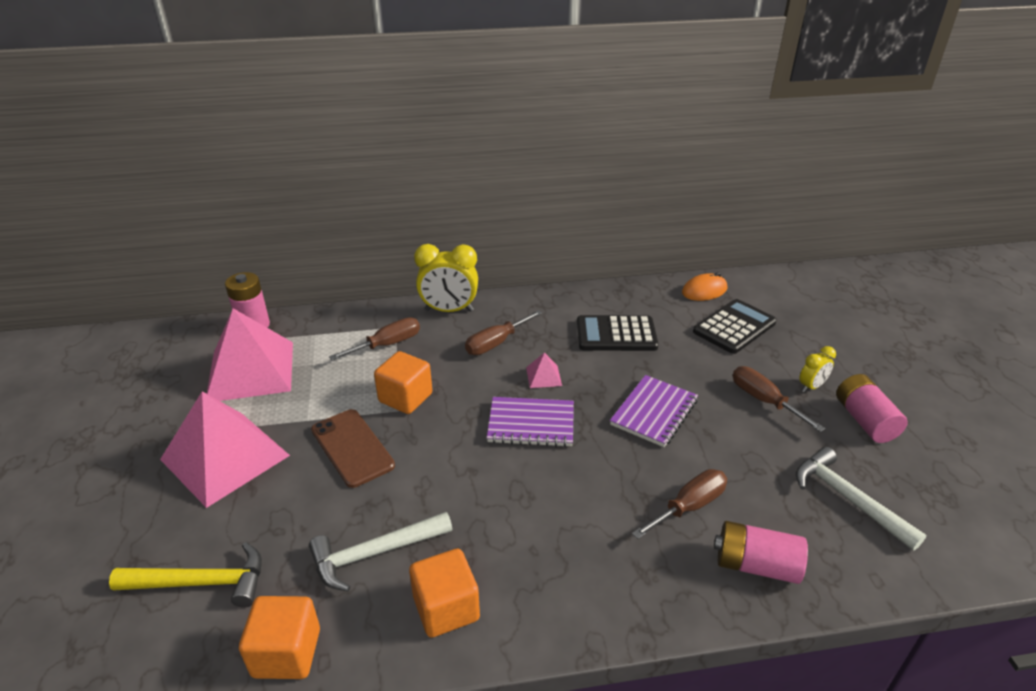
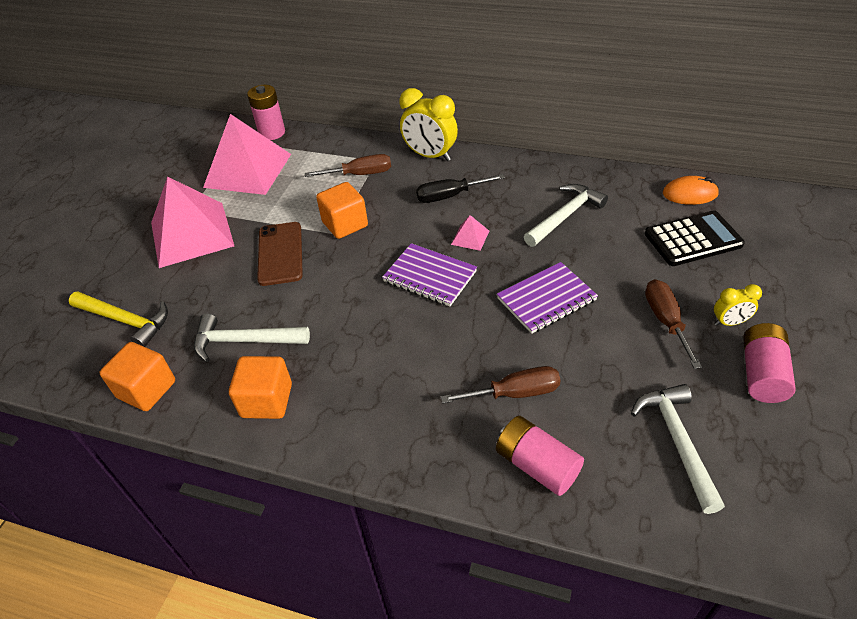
camera: 30 degrees right, 10 degrees up
(496, 343) = (449, 196): brown screwdriver -> black screwdriver
(616, 334) = (565, 216): black calculator -> white hammer

